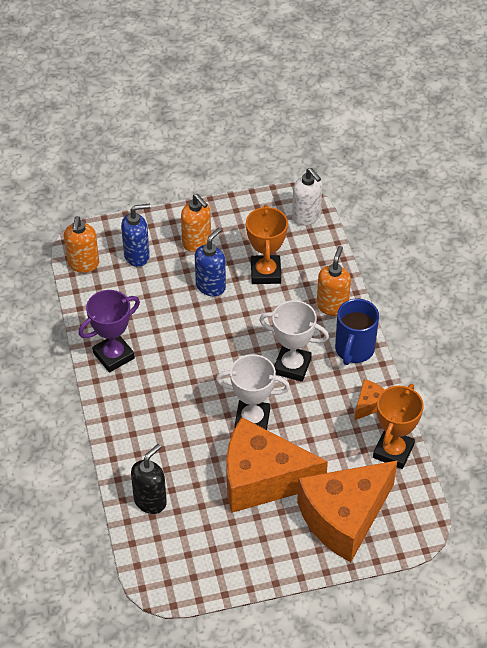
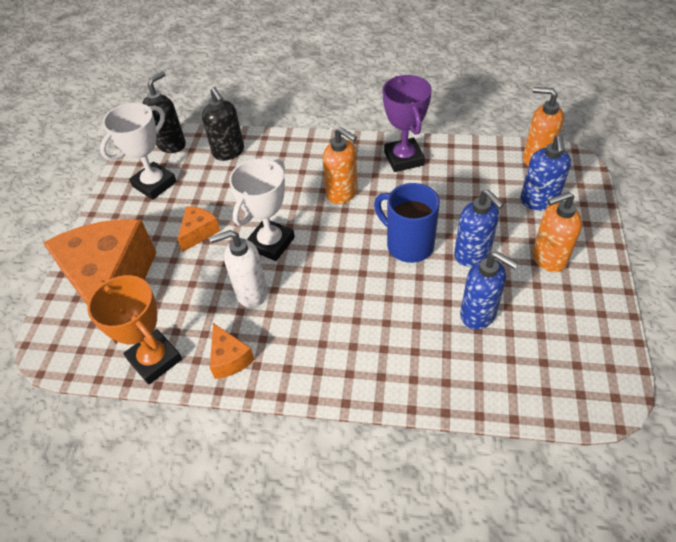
camera: 115 degrees right, 0 degrees up
(156, 560) = (172, 144): none -> black soap dispenser
(262, 479) = (199, 232): orange cheese -> orange cheese, size x0.41
(265, 273) = (478, 314): orange trophy -> blue soap dispenser
(292, 366) = (322, 298): white trophy -> white trophy (154, 184)
(306, 217) = (574, 394): white soap dispenser -> white soap dispenser (251, 293)
(332, 306) = (397, 371): orange soap dispenser -> orange soap dispenser (342, 193)
(354, 350) = (316, 371): blue mug -> blue mug (408, 245)

